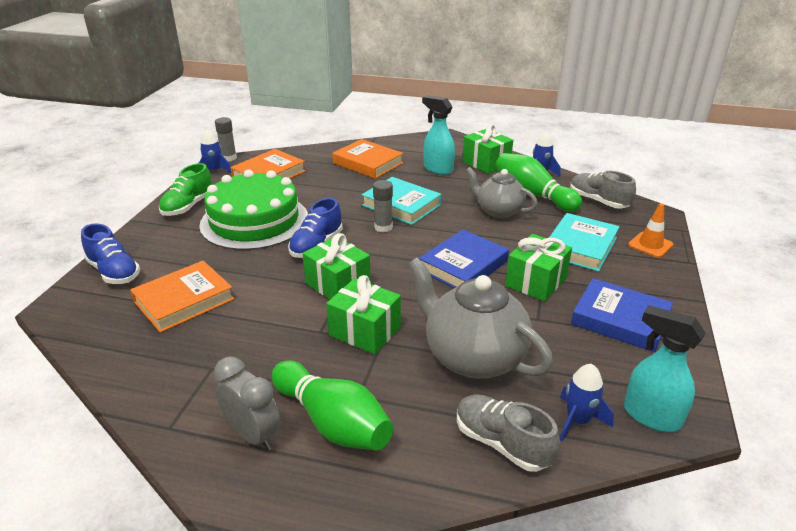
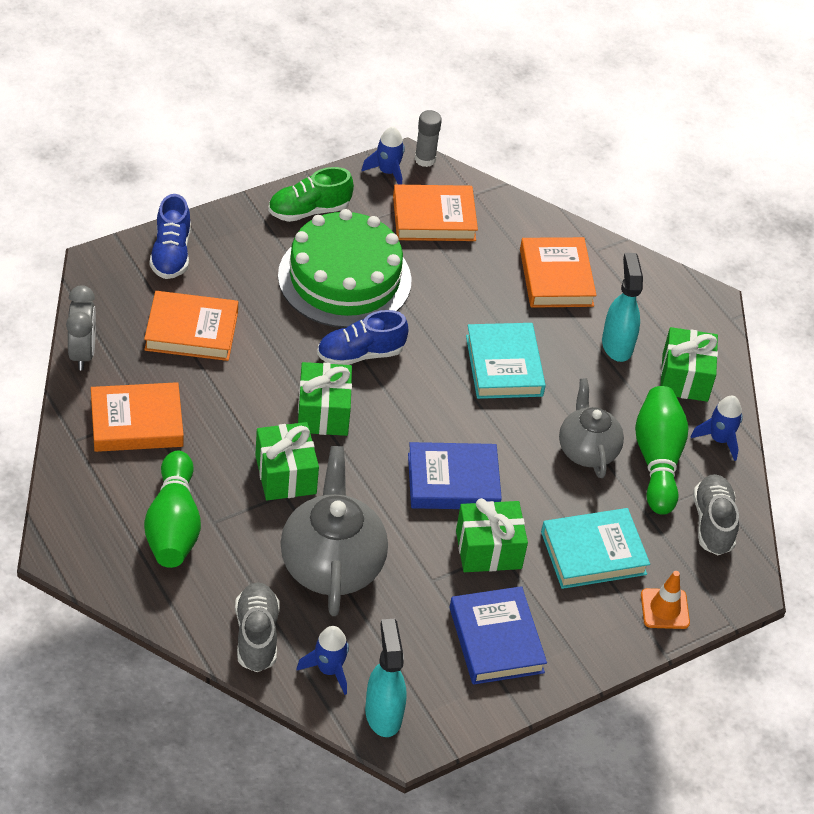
camera: 40 degrees right, 15 degrees up
(210, 378) = (137, 422): none -> orange book
(253, 435) = (117, 490): grey clock -> grey clock (82, 353)
(383, 227) = (447, 380): grey glue stick -> none

